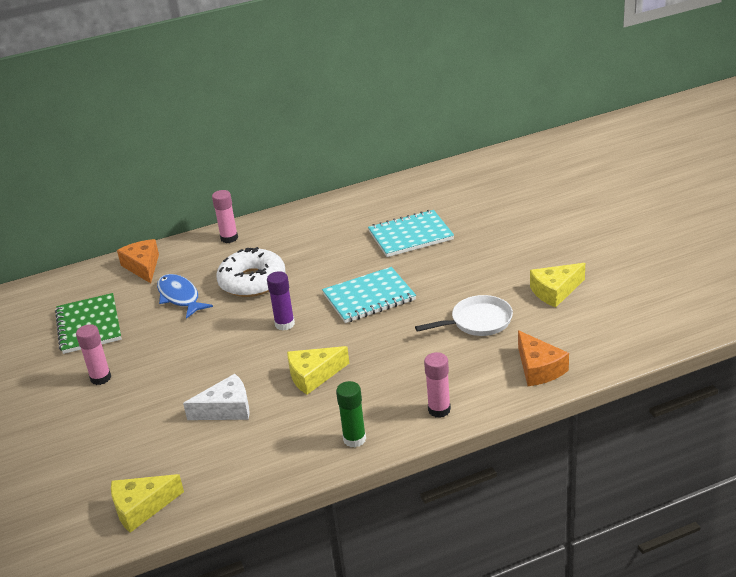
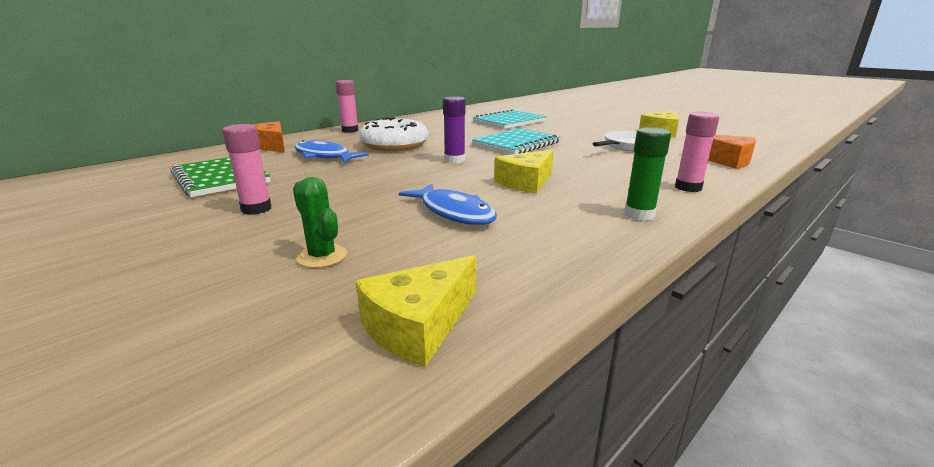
camera: 25 degrees left, 10 degrees down
(120, 441) = (322, 256): none -> green cactus
(226, 409) = (453, 212): white cheese -> blue fish

